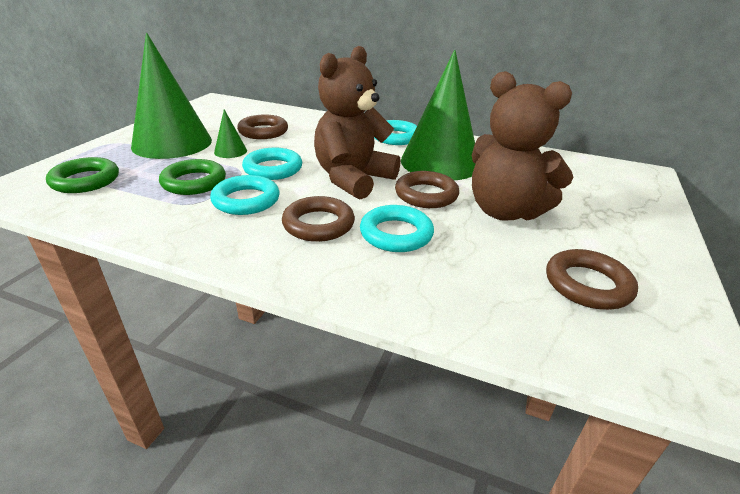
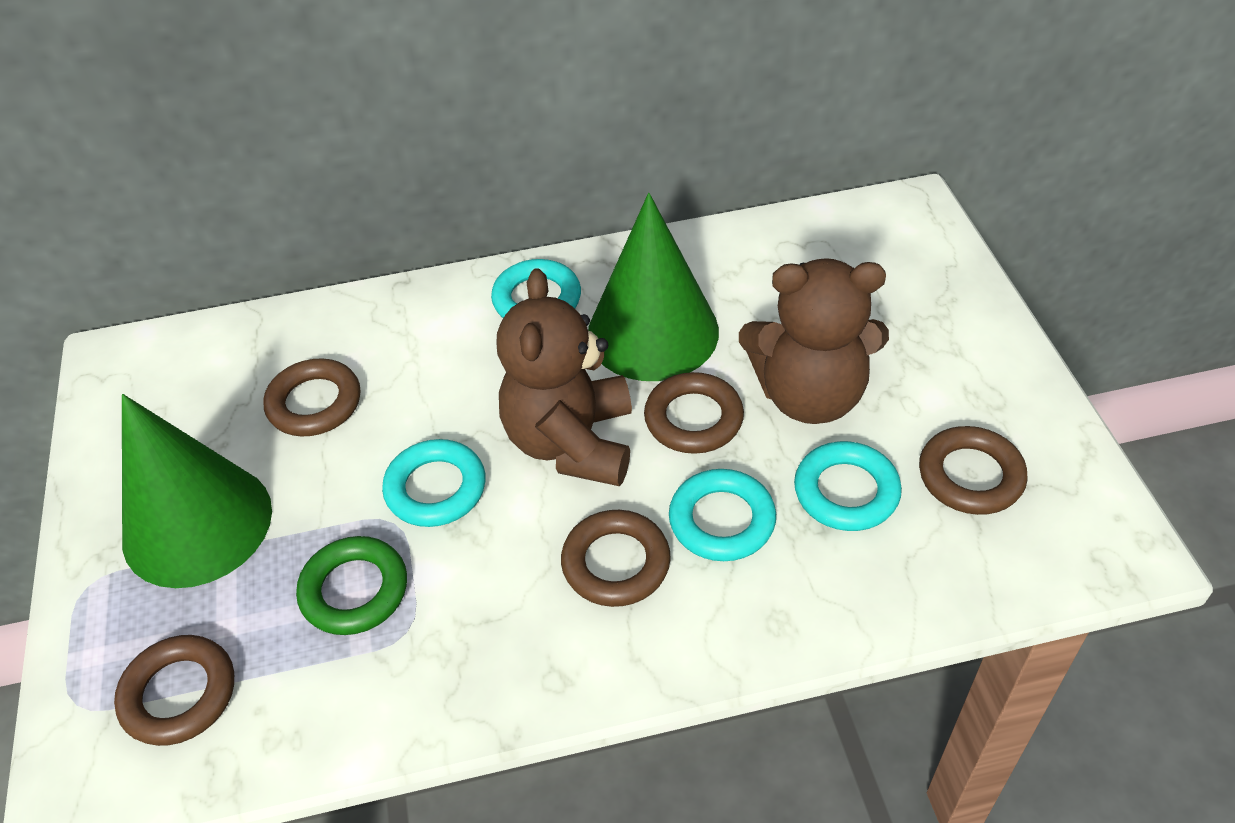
camera: 30 degrees left, 15 degrees up
(85, 180) = (179, 694): green ring -> brown ring
(230, 151) = (322, 486): green cone -> none
(246, 200) = (474, 579): turquoise ring -> turquoise ring (846, 492)

